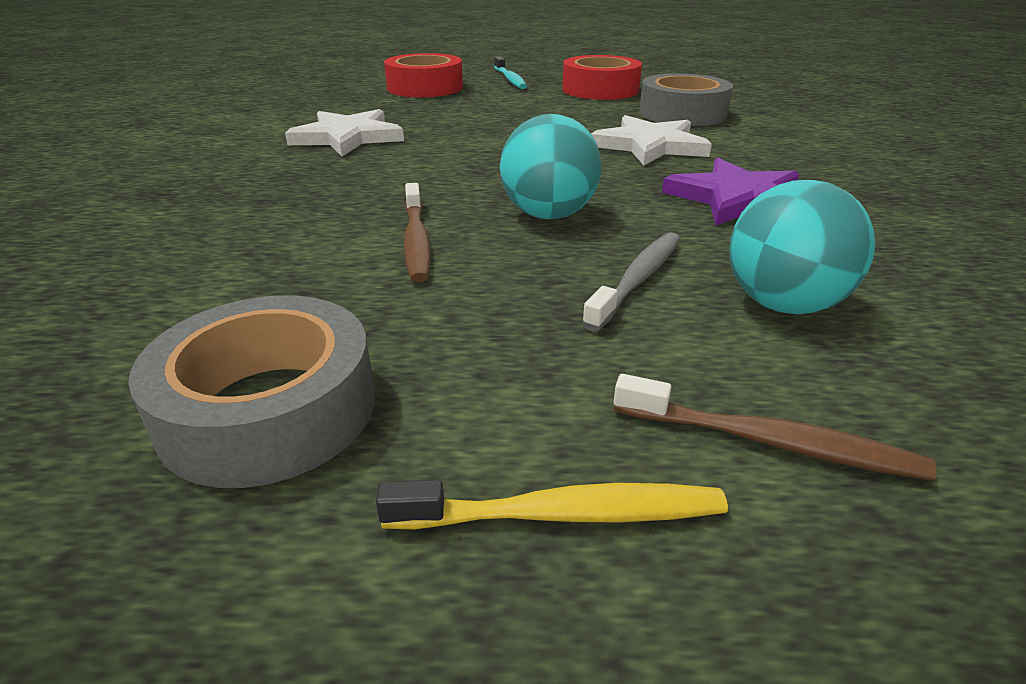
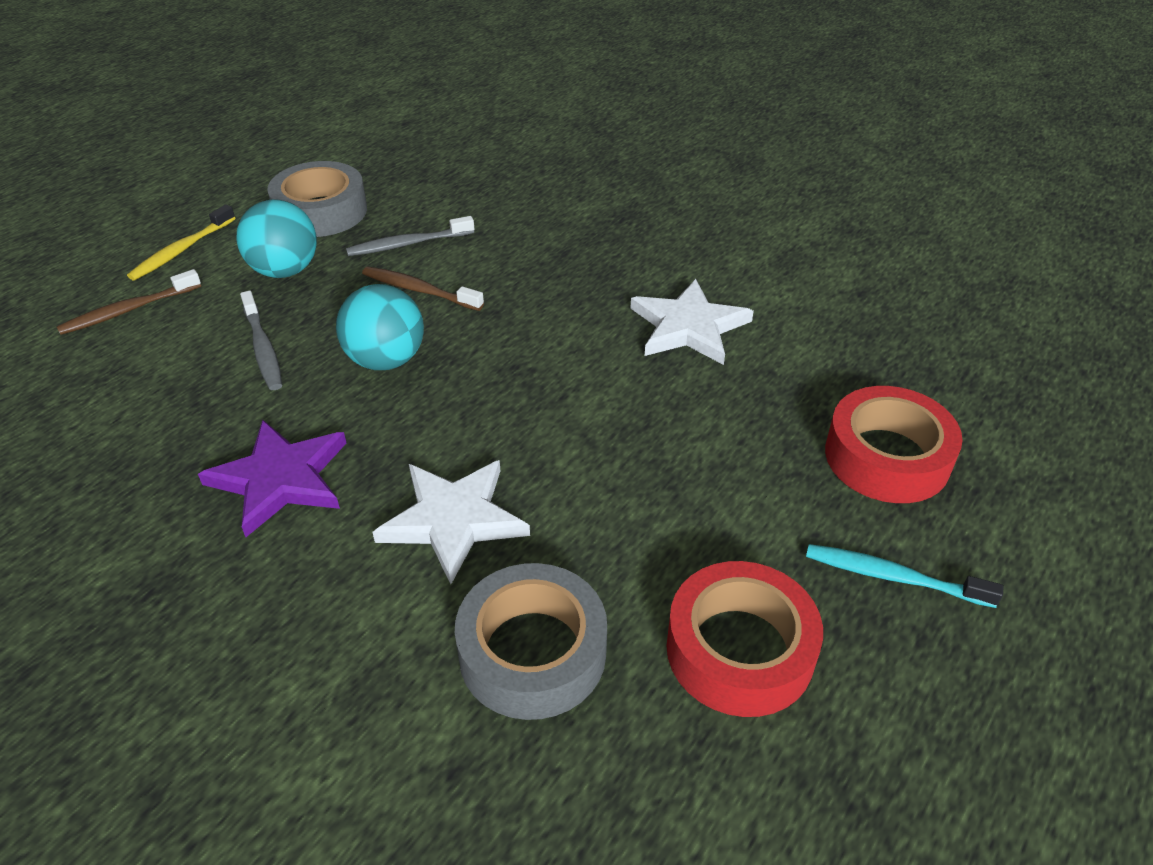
camera: 125 degrees right, 10 degrees up
(318, 284) = (408, 244): none -> grey toothbrush
(783, 304) = (167, 385): turquoise ball -> turquoise ball (285, 270)

